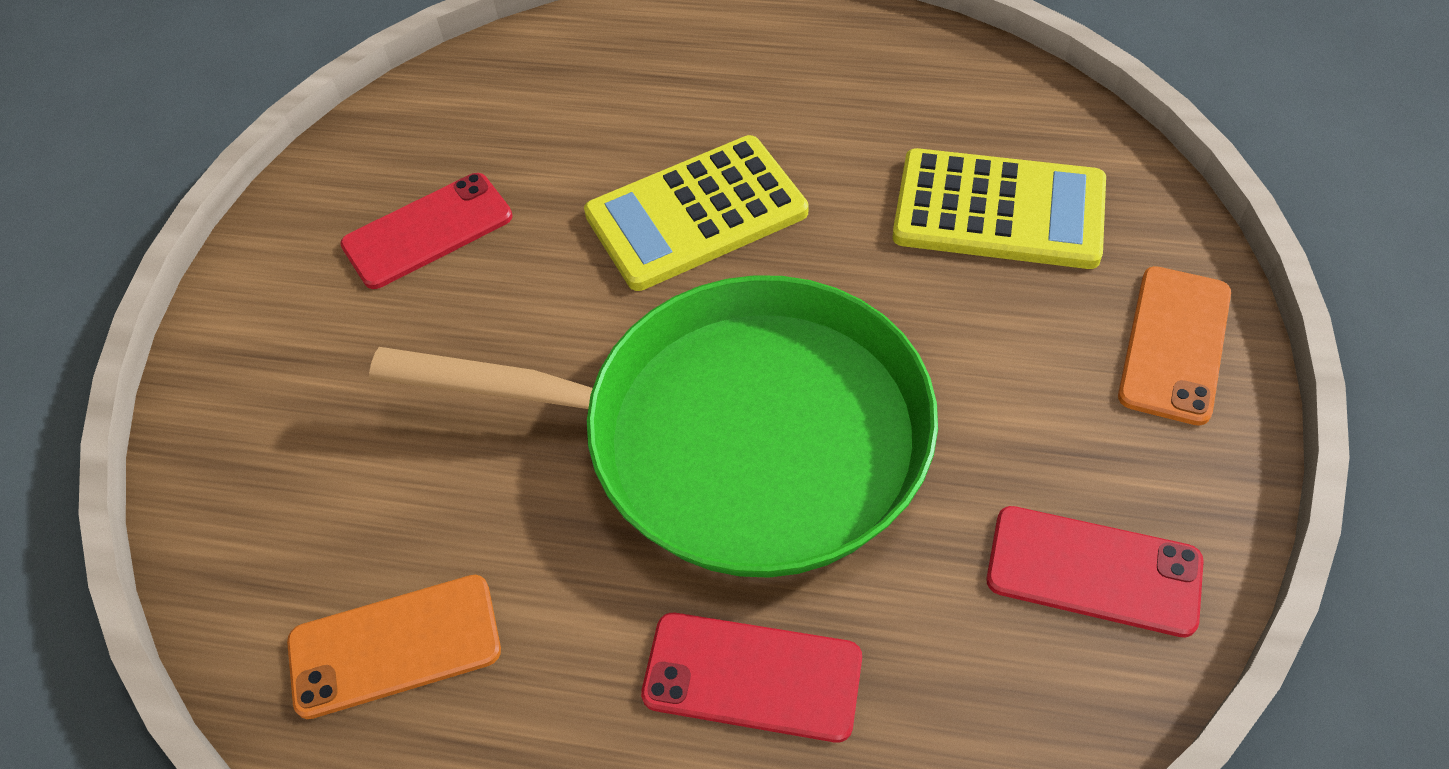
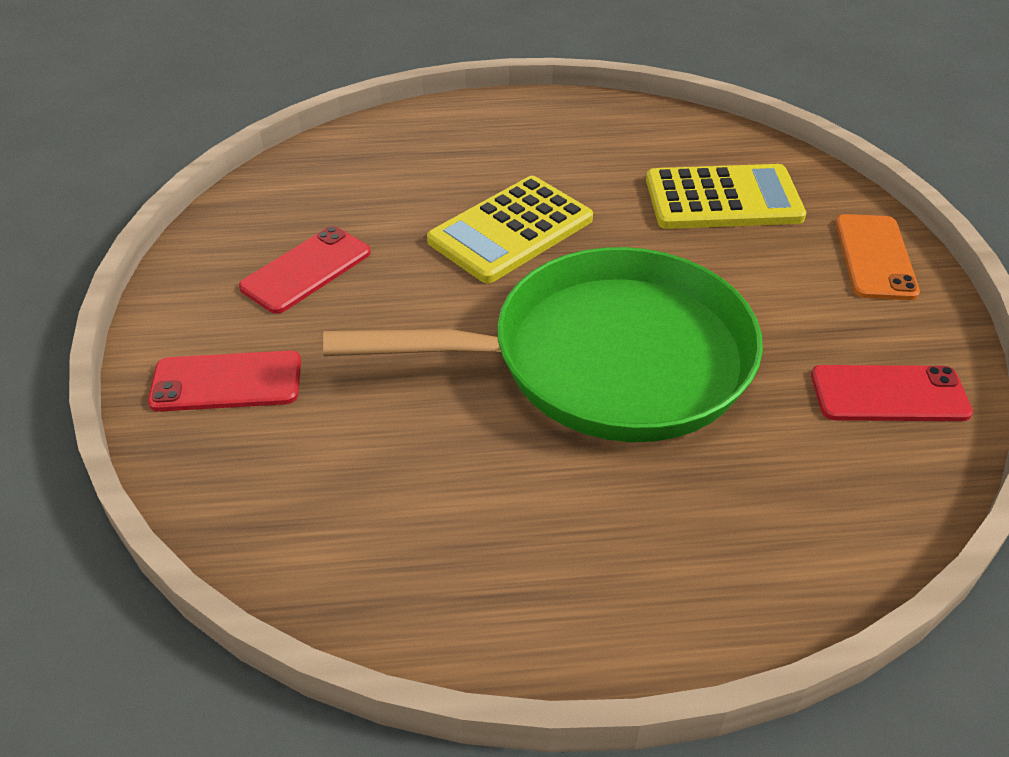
camera: 20 degrees left, 10 degrees down
(394, 646) = (404, 543): orange phone -> none
(752, 676) = (689, 504): red phone -> red phone (226, 382)

